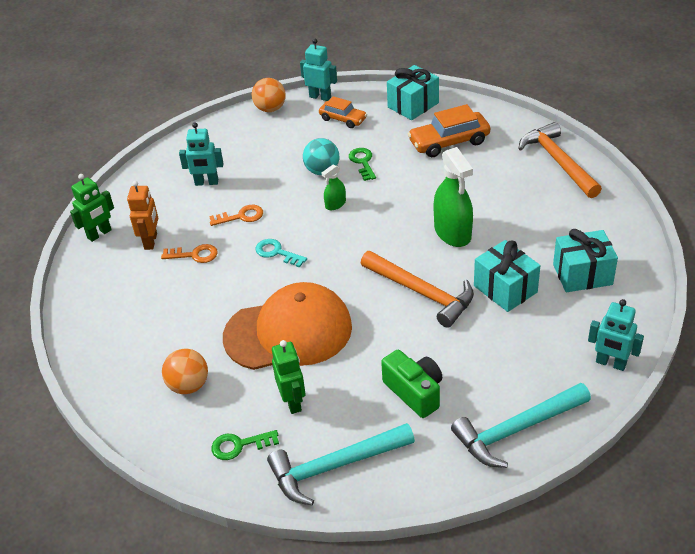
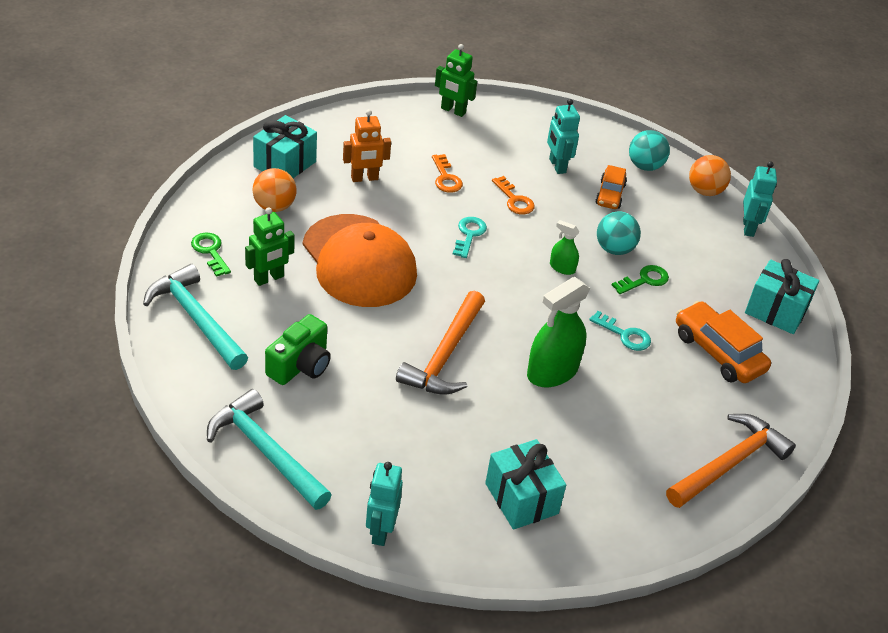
camera: 65 degrees right, 0 degrees up
(151, 241) = (455, 145): orange robot -> orange robot (364, 178)
(227, 133) = (645, 166): none -> turquoise ball
(343, 119) = (716, 253): orange car -> orange car (610, 194)
(420, 185) = (624, 335): none -> turquoise key
(505, 289) = (473, 427): turquoise gift -> turquoise gift (285, 164)

